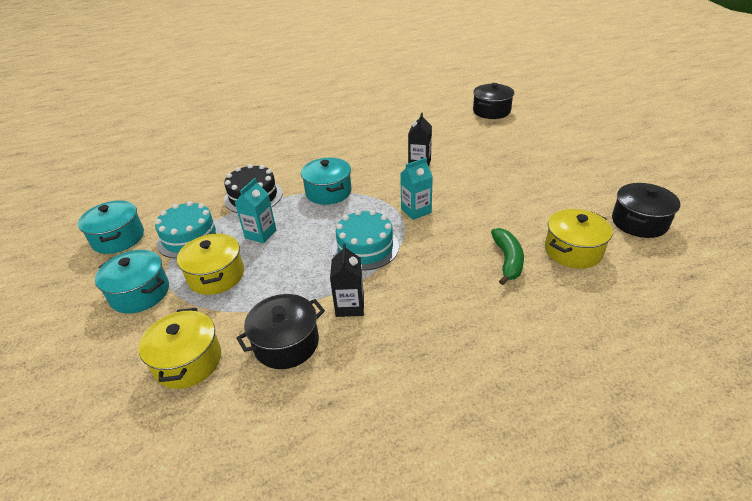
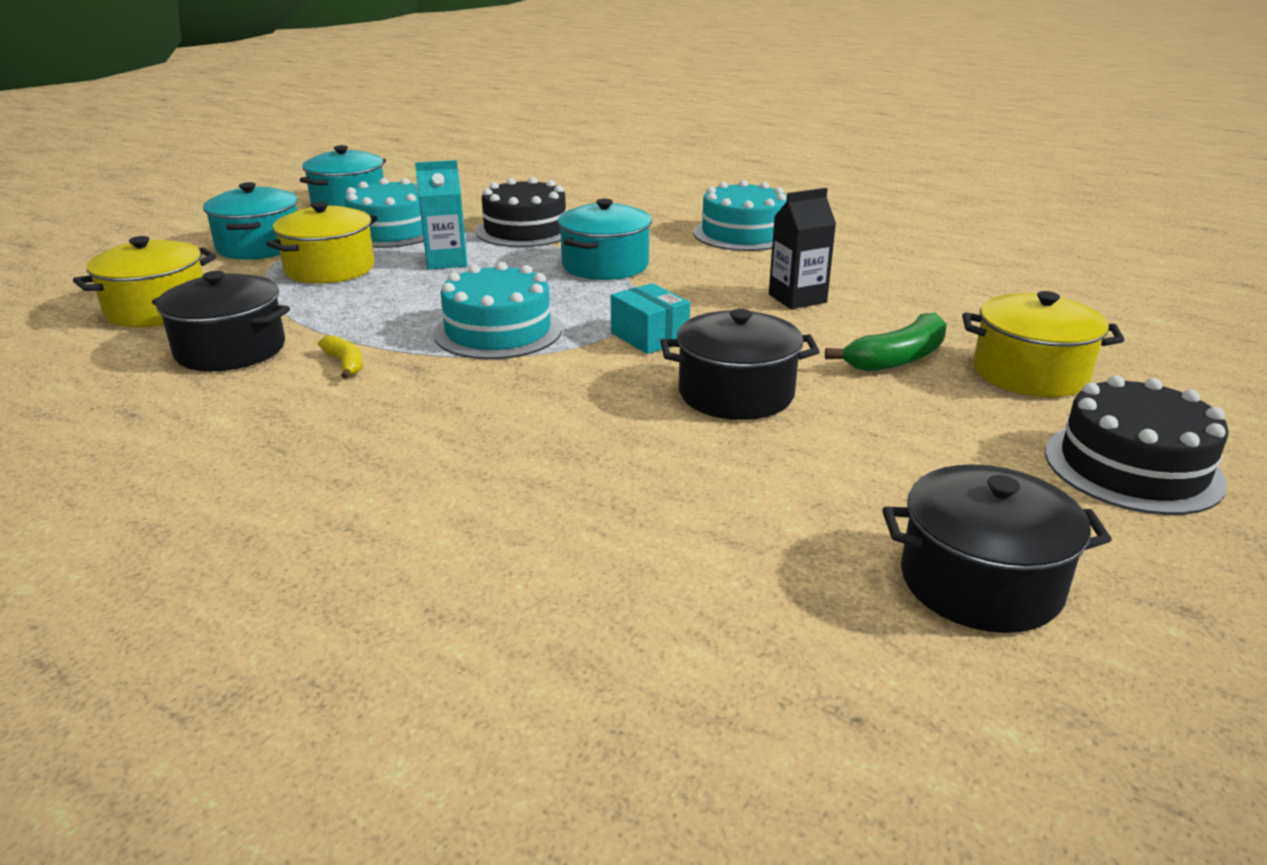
camera: 50 degrees right, 10 degrees down
(340, 146) = (743, 234): none -> turquoise cake
(350, 306) = (345, 364): black carton -> yellow banana
(416, 211) = (649, 337): turquoise carton -> turquoise box
(491, 111) = (1115, 302): black pot -> black pot (736, 394)
(507, 260) = (610, 455): green banana -> green banana (897, 358)
(573, 251) = (735, 517): yellow pot -> yellow pot (1030, 373)
(596, 166) = (1132, 467): none -> black cake

